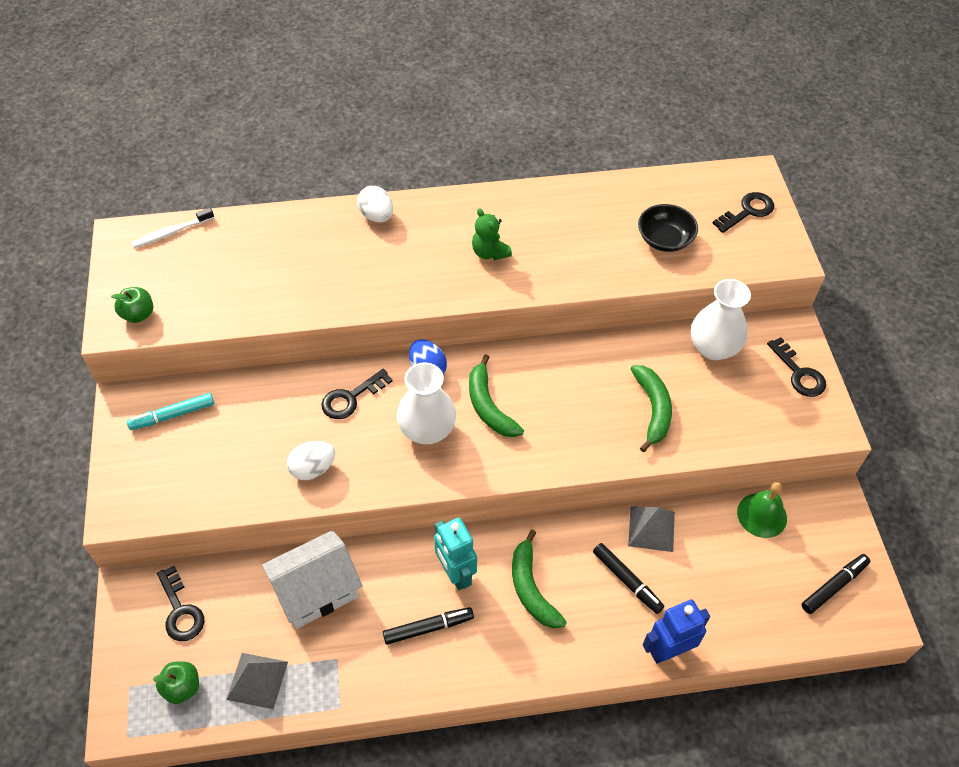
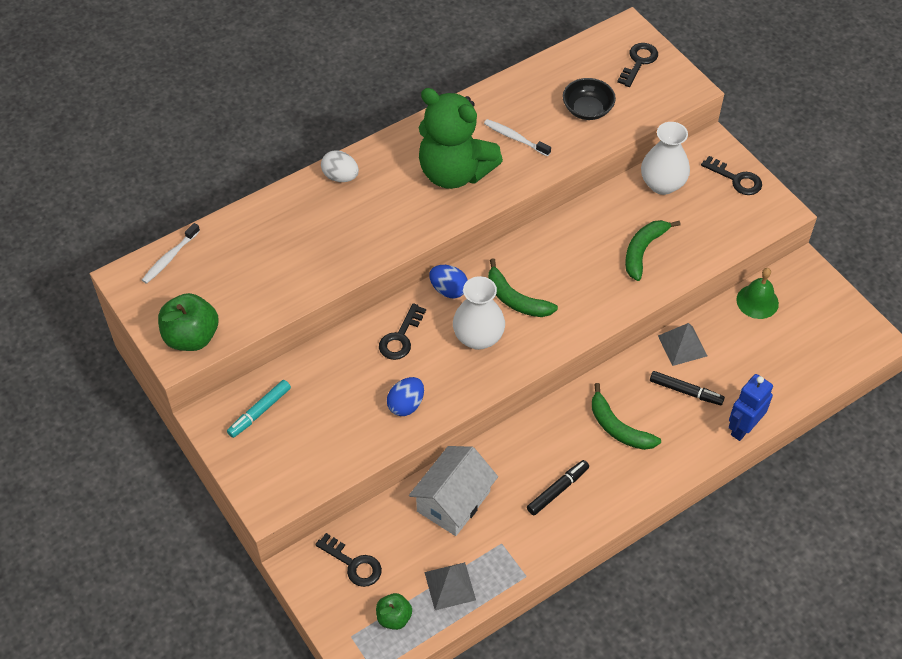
camera: 25 degrees left, 0 degrees up
(138, 314) = (191, 337): green apple -> green apple, size x1.71
(313, 469) = (406, 405): white egg -> blue egg
(455, 573) = (554, 442): turquoise robot -> none
(489, 252) = (454, 172): green teddy bear -> green teddy bear, size x2.30
(572, 241) = (515, 138): none -> white toothbrush
(653, 409) = (643, 251): green banana -> green banana turned 120 degrees counterclockwise
(833, 586) = (834, 332): black marker -> none

